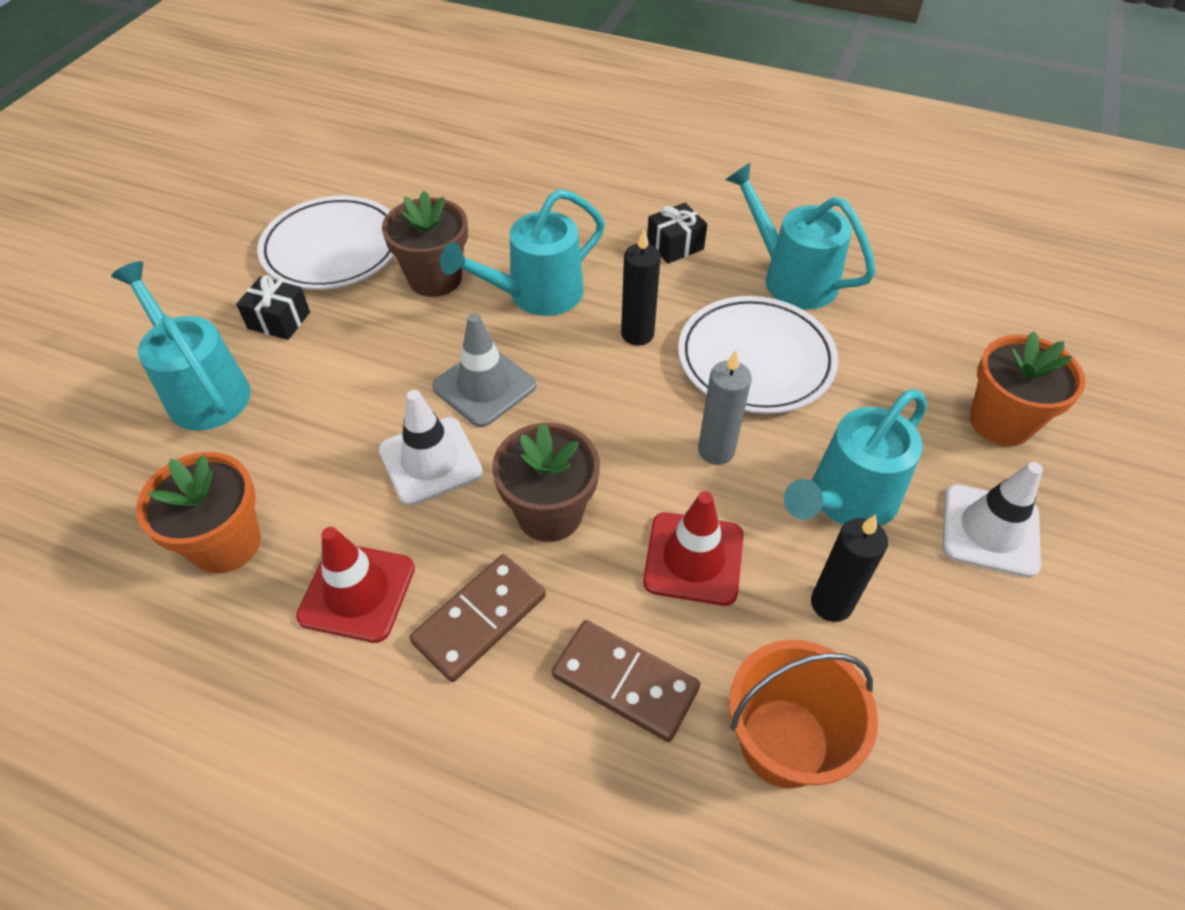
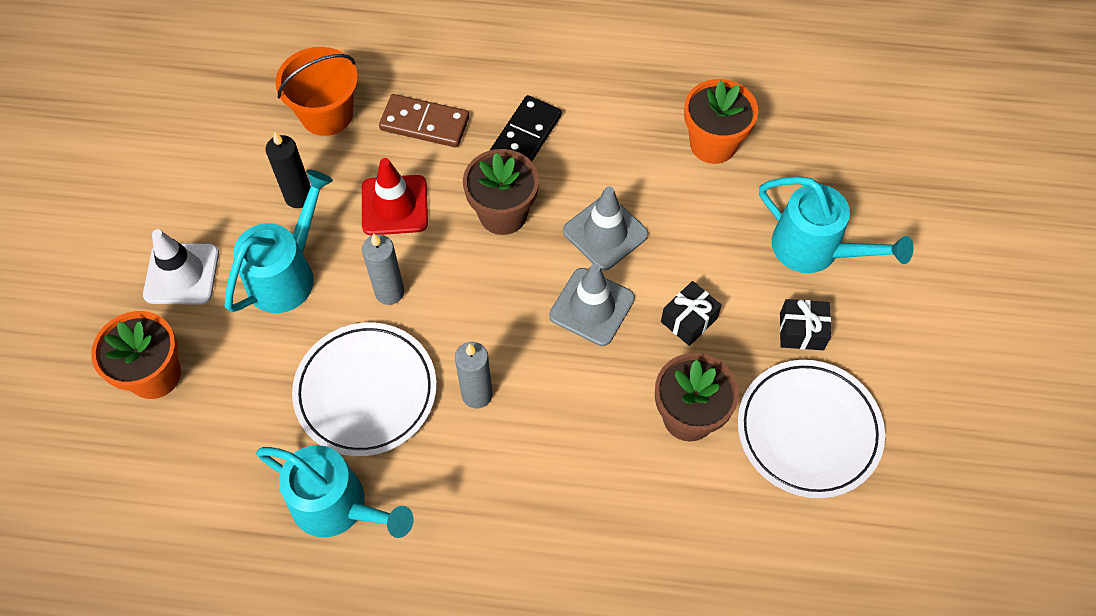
camera: 165 degrees right, 10 degrees up
(357, 592) = (609, 135): red traffic cone -> none
(430, 461) = (605, 233): white traffic cone -> grey traffic cone
(480, 619) = (524, 137): brown domino -> black domino
(535, 295) = (585, 418): turquoise watering can -> none
(637, 334) = (477, 395): black candle -> grey candle
(675, 245) = (464, 525): black gift -> black gift (689, 320)

